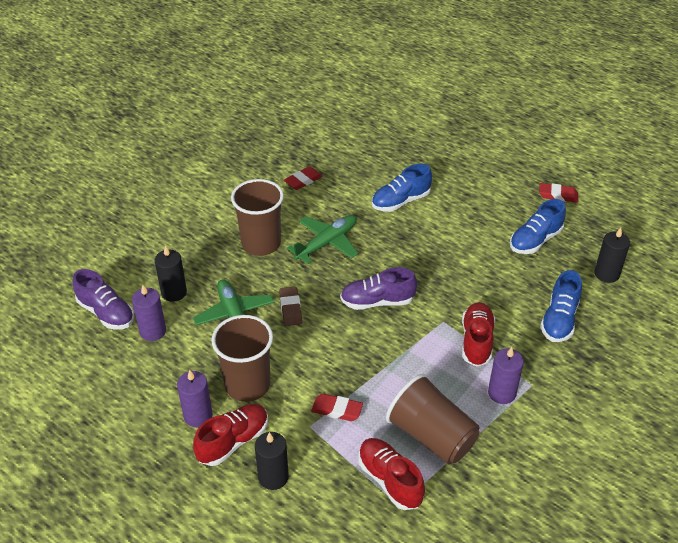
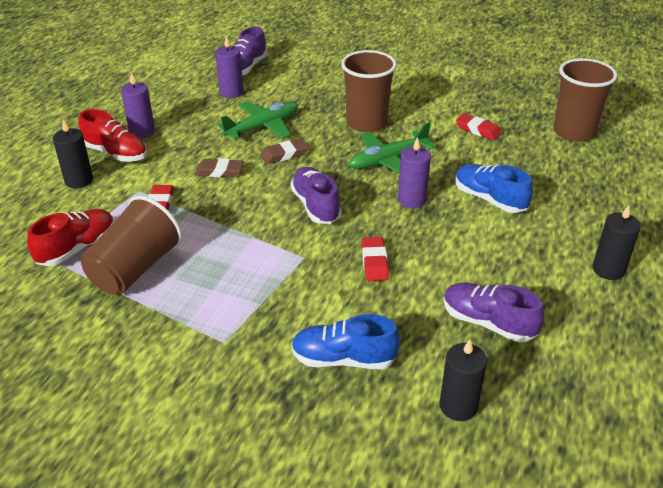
camera: 75 degrees right, 5 degrees down
(174, 292) = (281, 92): black candle -> black candle (608, 269)
(247, 385) = (181, 149): brown cup -> brown cup (573, 132)
(300, 359) = (219, 171): none -> brown eraser
(326, 243) = (388, 160): green plane -> green plane turned 120 degrees clockwise
(476, 341) = (280, 287): red shoe -> none
(502, 393) = (205, 316): purple candle -> purple candle (412, 200)
(535, 240) = (488, 323): blue shoe -> purple shoe
(558, 195) = (602, 339): red eraser -> red eraser (374, 262)

